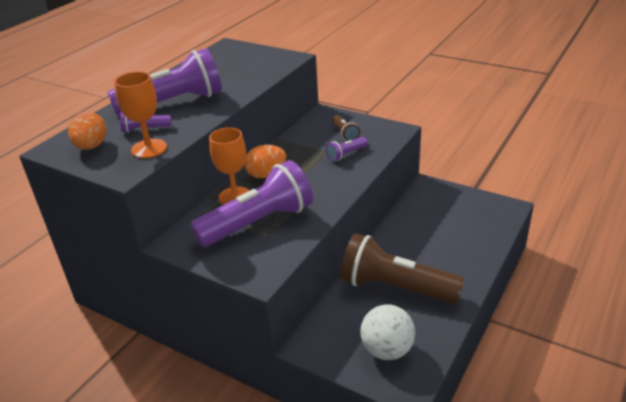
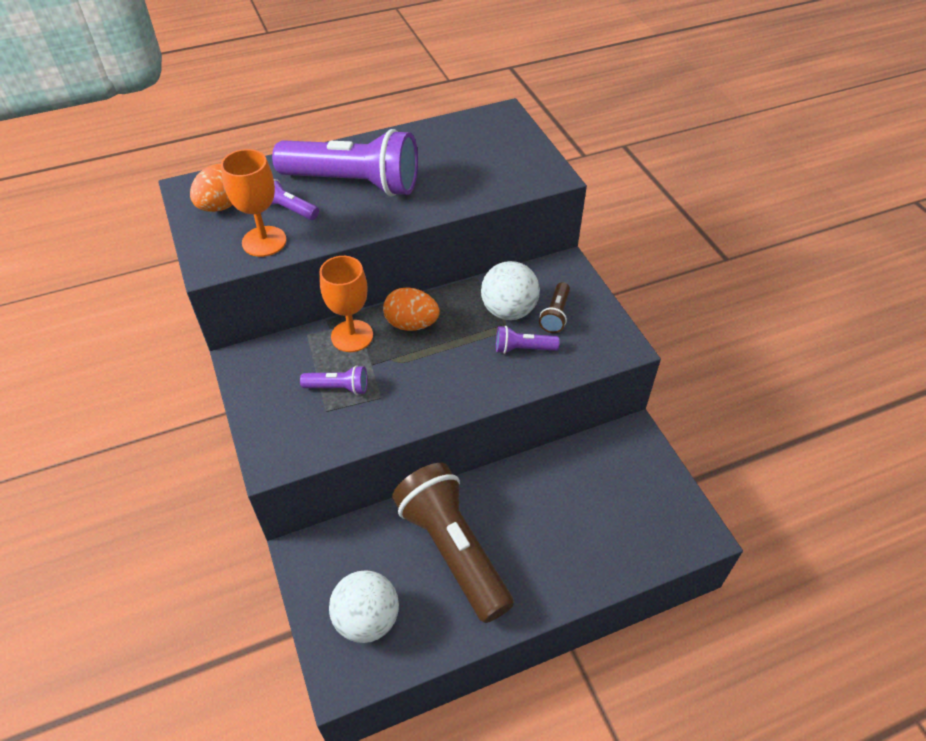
camera: 35 degrees right, 15 degrees up
(258, 223) = (338, 388): purple flashlight -> purple flashlight, size x0.43
(316, 143) = (509, 311): none -> white ball

